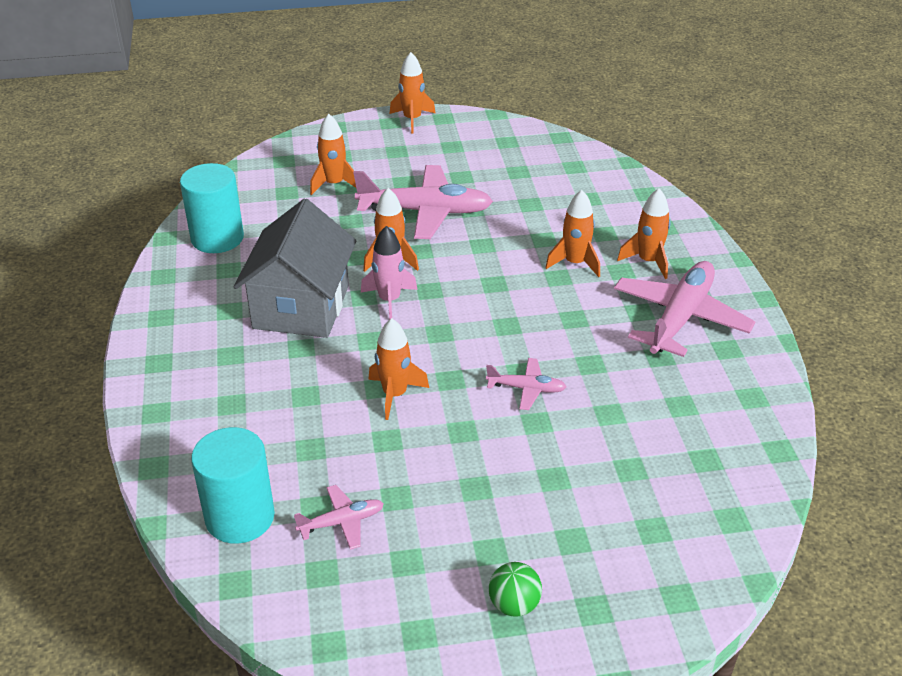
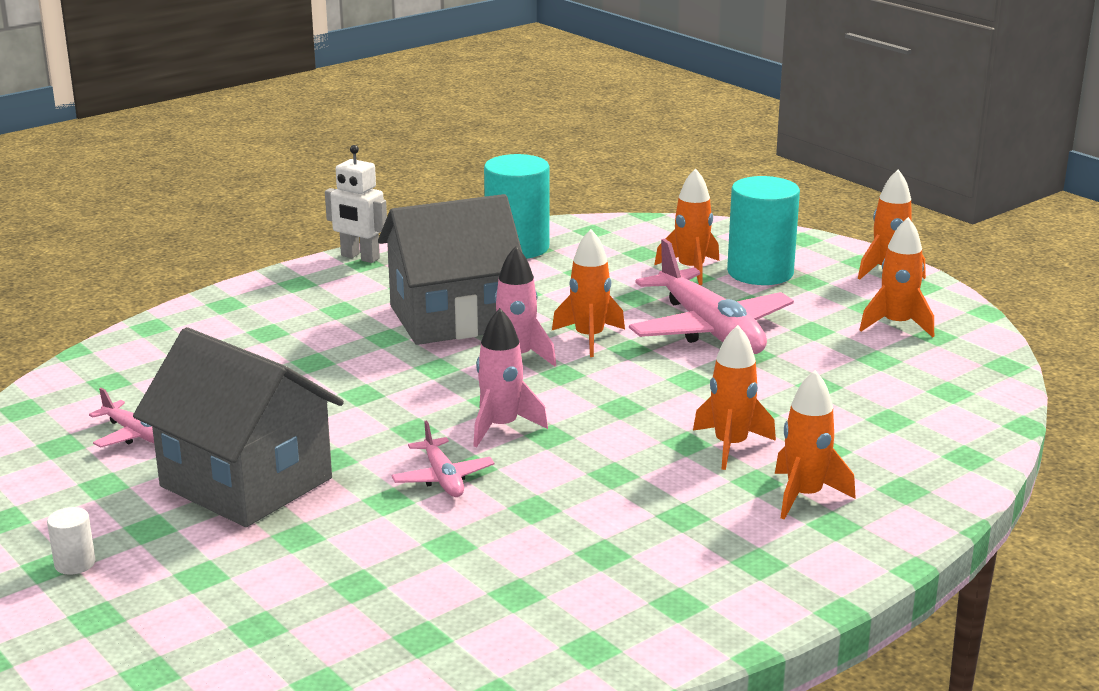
camera: 60 degrees right, 15 degrees down
(147, 316) = (360, 257): none -> white robot
(240, 517) = (110, 384): turquoise cylinder -> turquoise cylinder (760, 272)
(395, 395) = (357, 405): orange rocket -> orange rocket (896, 325)
(462, 482) = (246, 482): none -> grey house
(480, 341) = (501, 427): none -> pink rocket
(514, 605) = (75, 563): green ball -> white cylinder
(680, 318) = (705, 550): pink plane -> none

